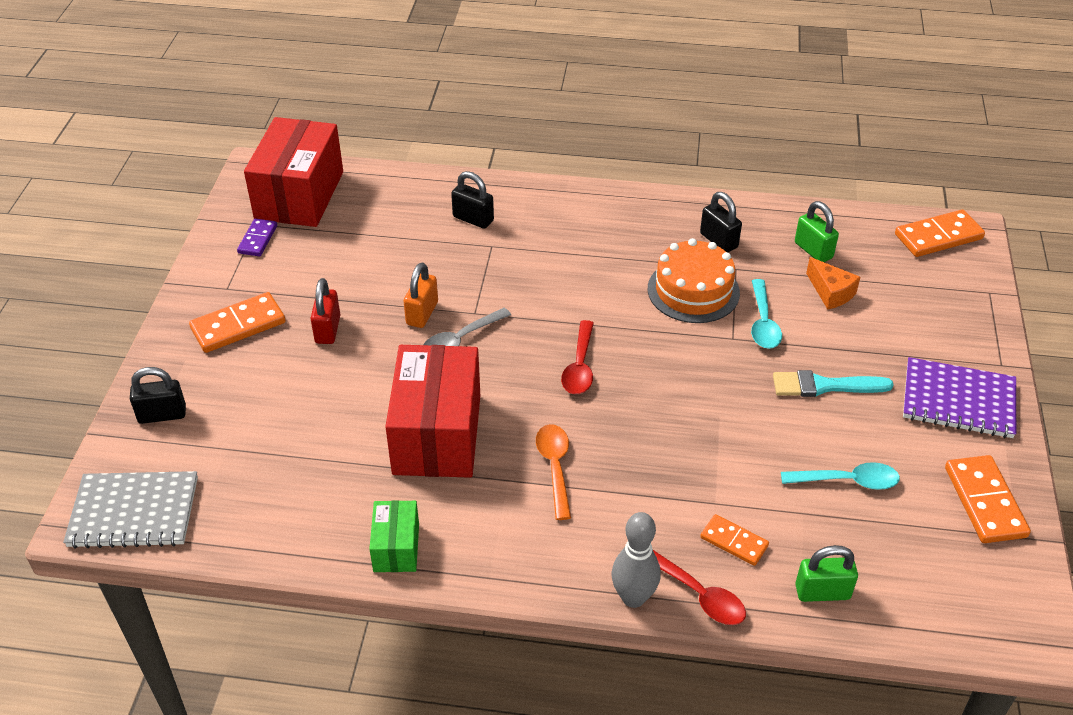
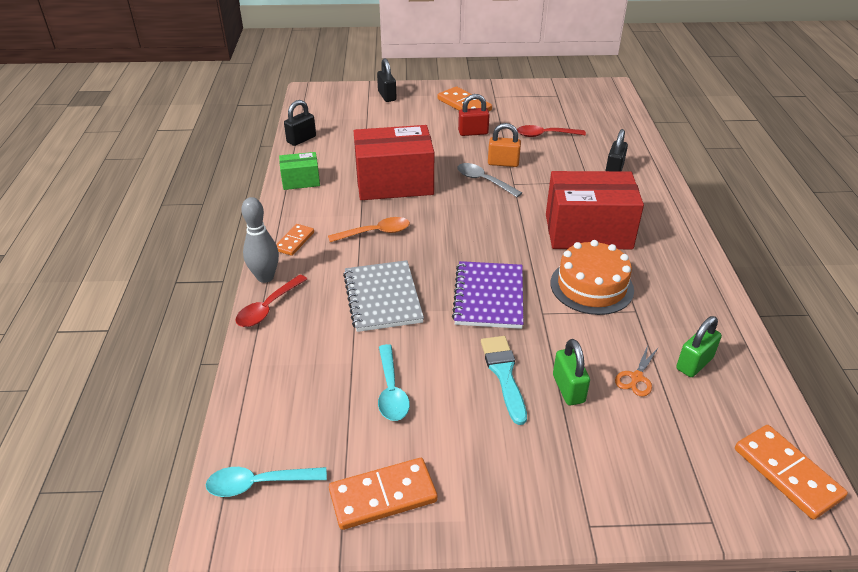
camera: 80 degrees right, 5 degrees down
(134, 512) = (318, 101): grey notebook -> grey notebook (382, 298)
(257, 239) = (543, 98): purple domino -> none
(299, 195) = (594, 104): red box -> red box (588, 231)
(579, 366) = (477, 234): red spoon -> red spoon (545, 135)
(718, 240) = (668, 298): black padlock -> black padlock (301, 139)
(734, 541) = (318, 323): orange domino -> orange domino (294, 241)
(763, 323) = (570, 331): turquoise spoon -> turquoise spoon (259, 484)
(822, 592) = (271, 375): green padlock -> green padlock (568, 389)
(831, 292) = (636, 377): orange cheese -> orange scissors
(958, 400) = (518, 480): purple notebook -> purple notebook (489, 297)

